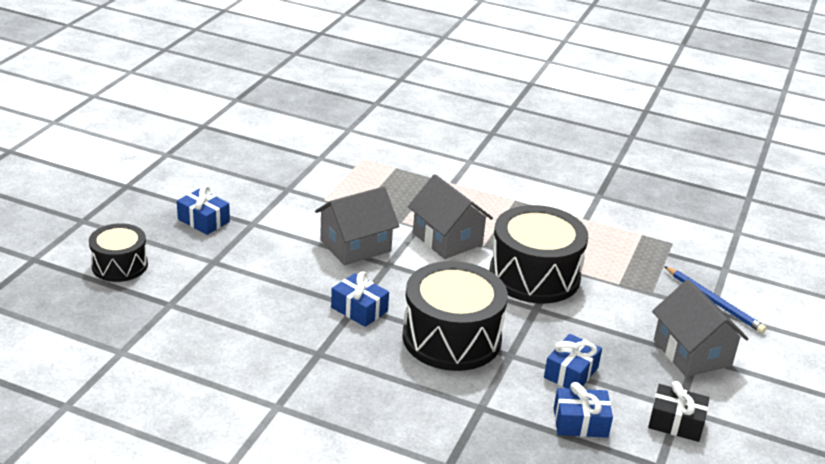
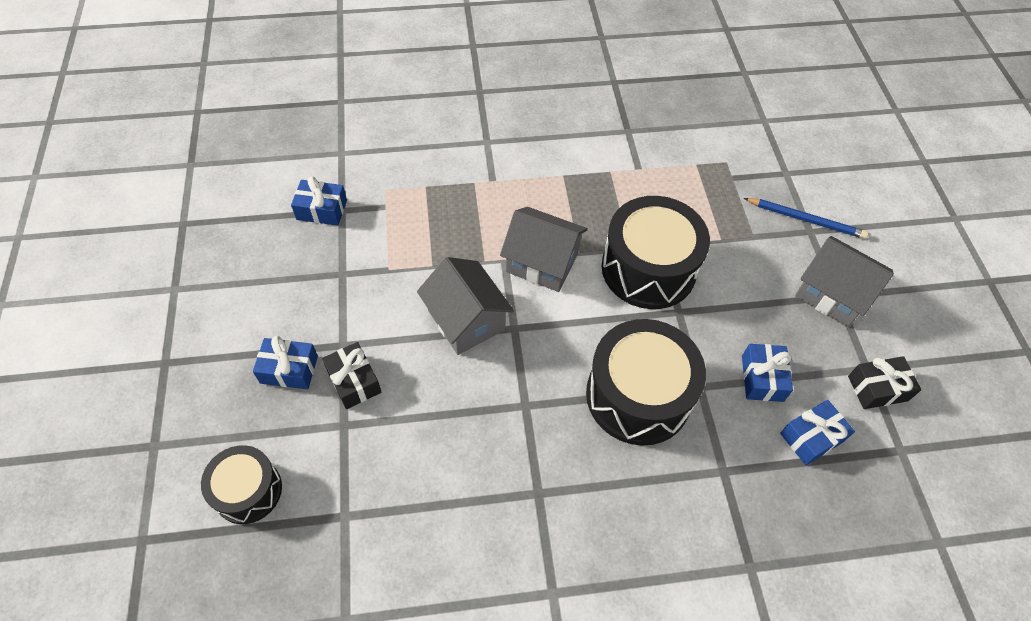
camera: 30 degrees left, 25 degrees up
(242, 243) = (354, 381): none -> black gift
(355, 246) = (466, 320): grey house -> grey house turned 60 degrees counterclockwise
(359, 309) = (532, 408): blue gift -> blue gift (322, 210)

